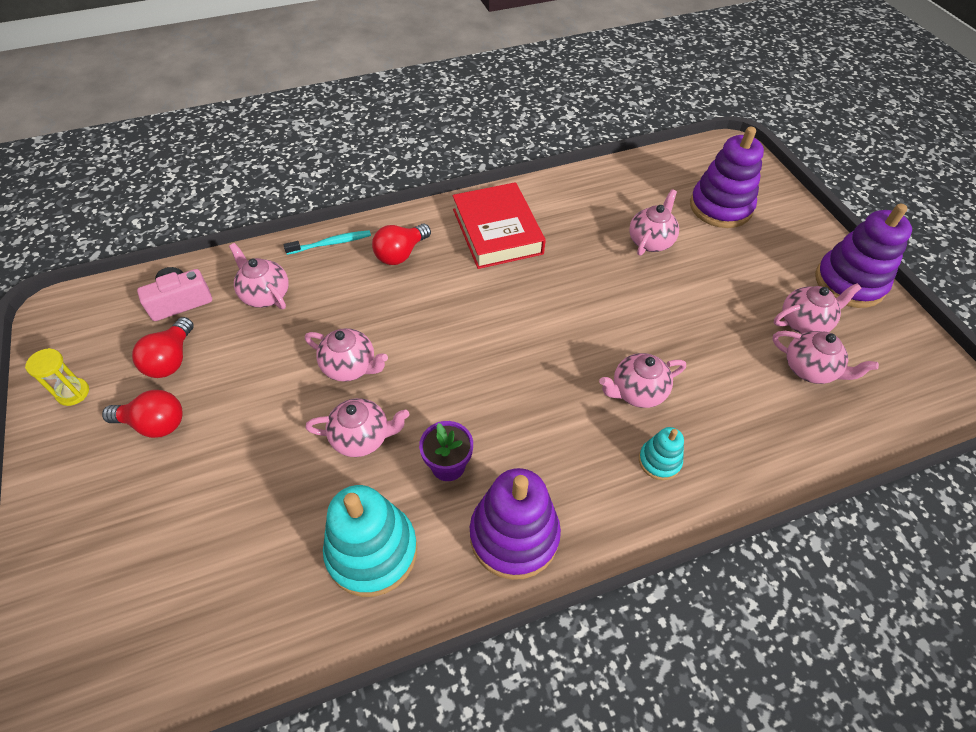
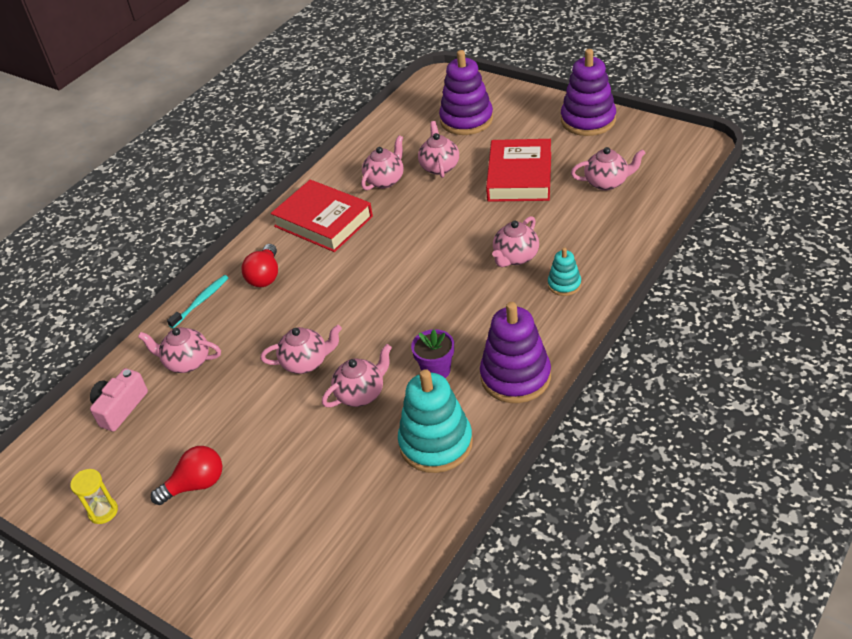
camera: 30 degrees left, 10 degrees down
(171, 359) = (159, 443): red light bulb -> none
(720, 302) = (519, 176): none -> red book
(804, 322) = (581, 159): pink teapot -> pink teapot (385, 180)

